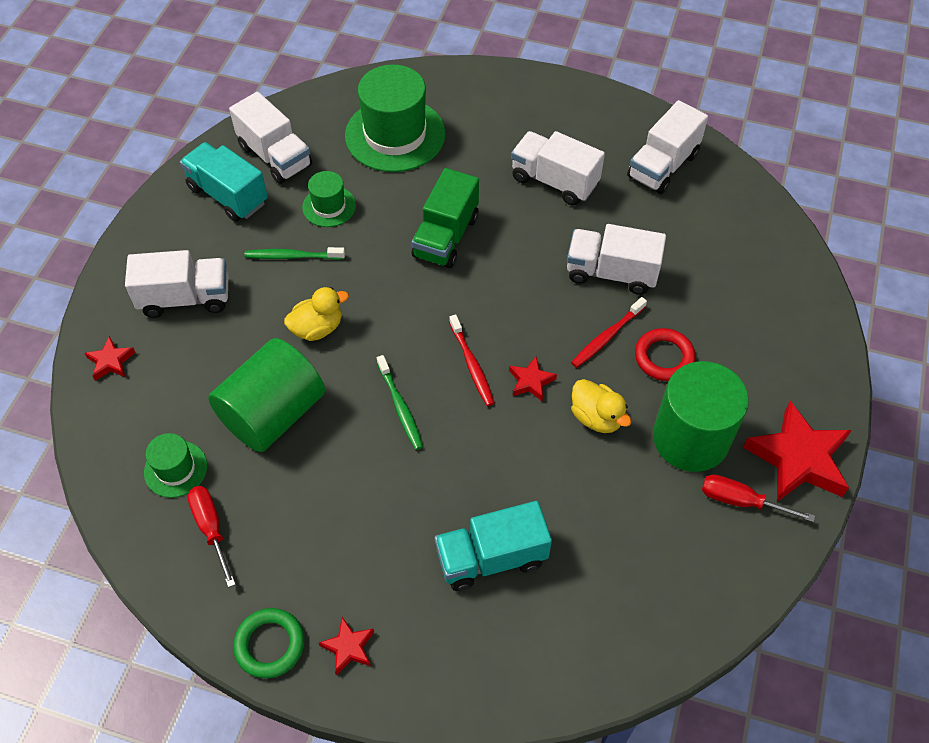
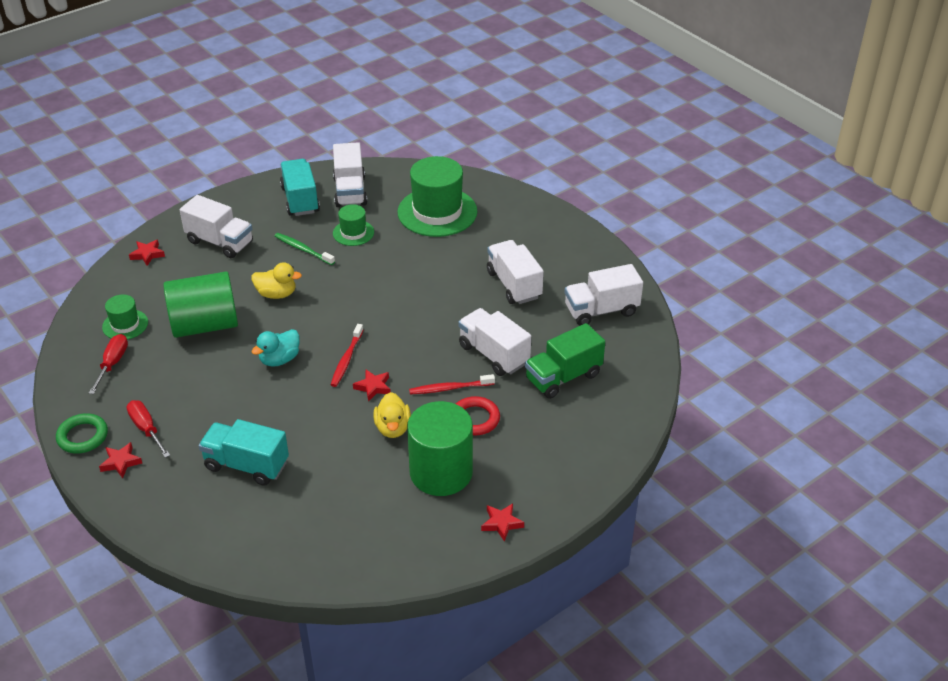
camera: 35 degrees right, 15 degrees down
(400, 407) = (279, 359): green toothbrush -> turquoise duck
(446, 237) = (407, 283): green truck -> green truck (563, 377)
(741, 501) = (435, 525): red screwdriver -> red screwdriver (146, 429)
(798, 458) = (502, 523): red star -> red star, size x0.48

